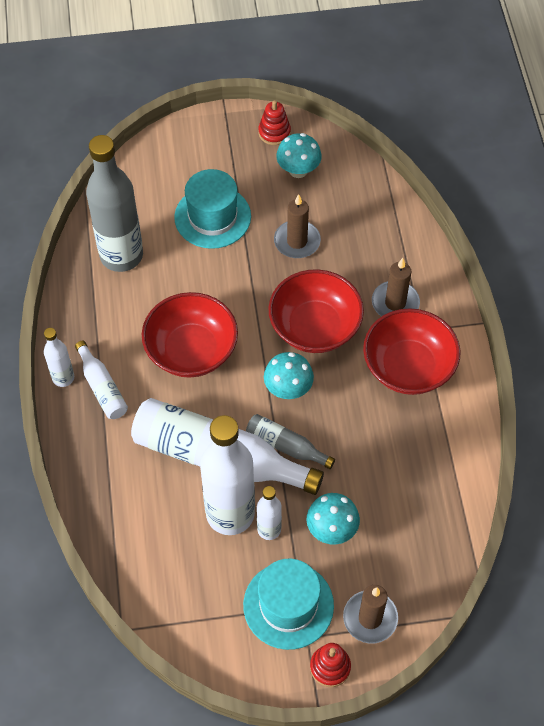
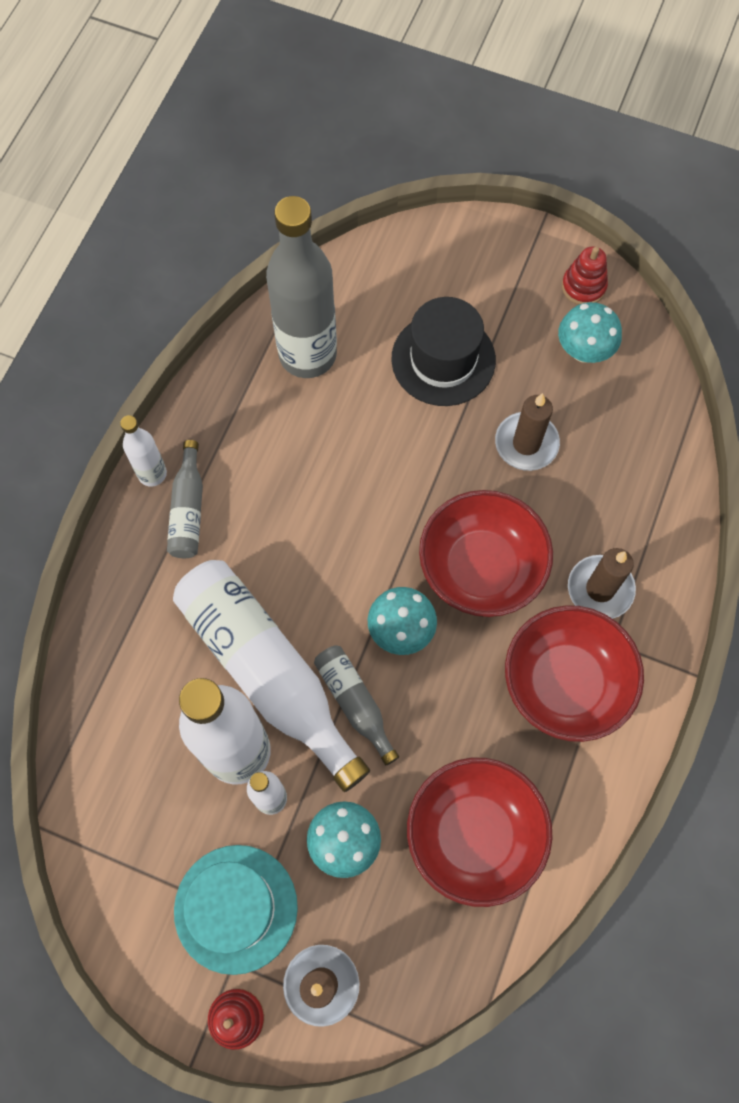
camera: 30 degrees right, 10 degrees up
(102, 387) = (188, 510): white bottle -> grey bottle
(191, 350) = (317, 518): red bowl -> red bowl (474, 835)
(212, 217) = (443, 359): turquoise hat -> black hat

